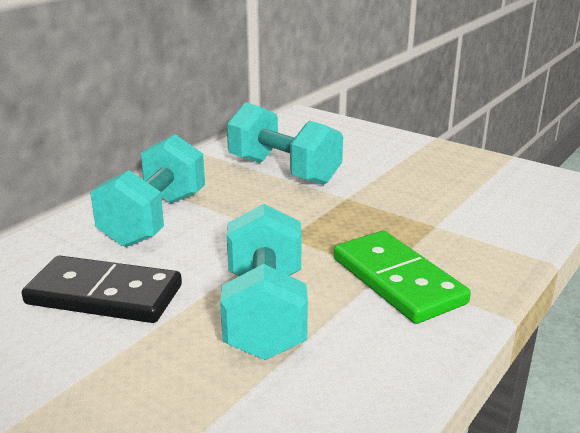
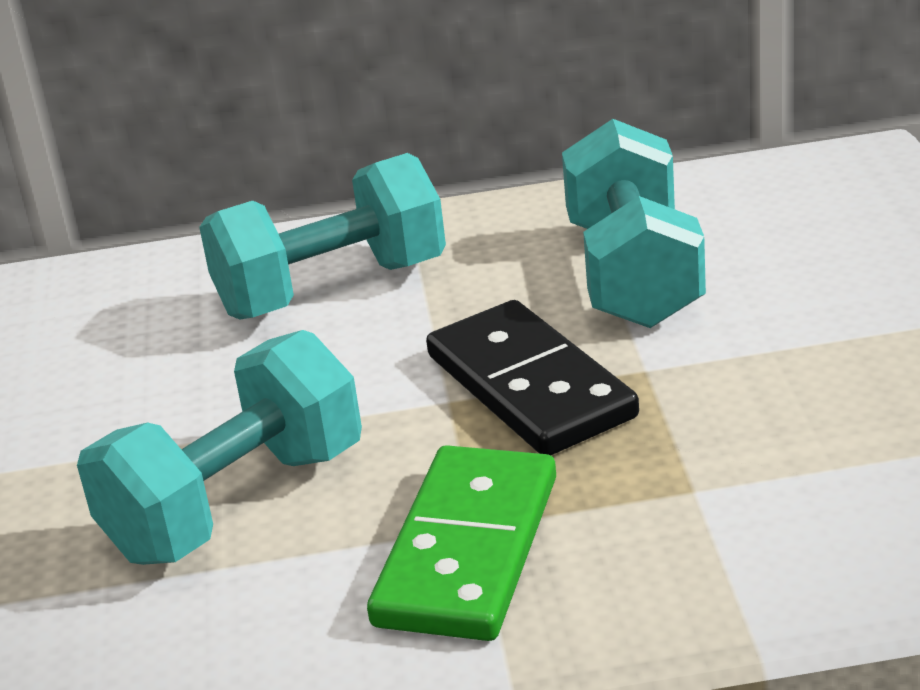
camera: 50 degrees right, 5 degrees up
(104, 295) = (124, 380): black domino -> black domino (530, 386)

